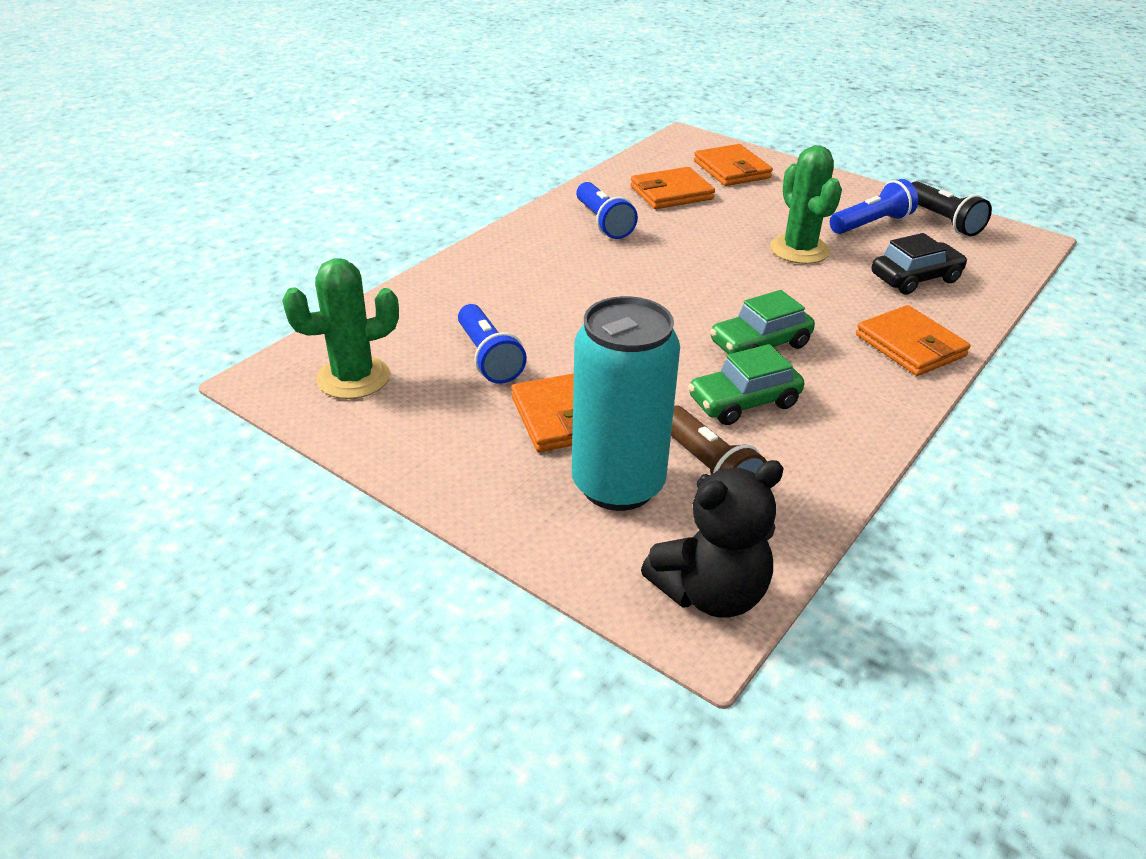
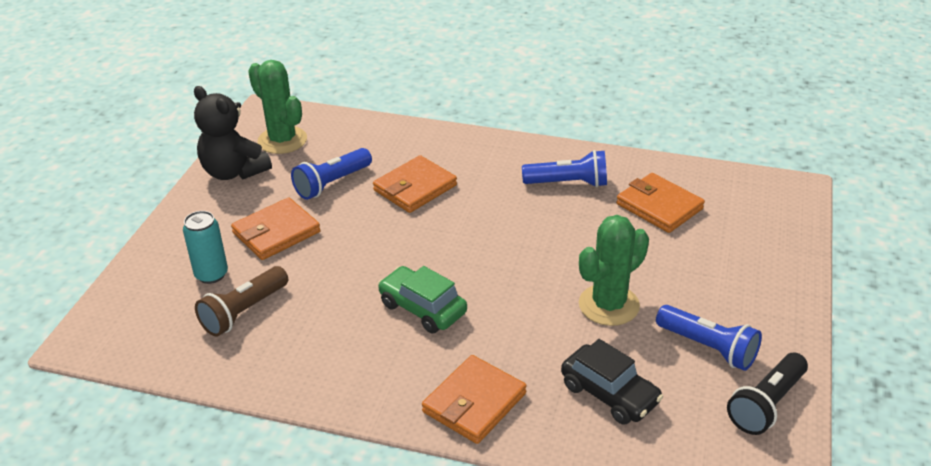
camera: 70 degrees right, 0 degrees up
(603, 223) = (568, 183): blue flashlight -> blue flashlight turned 135 degrees counterclockwise
(618, 485) = (211, 274): turquoise can -> turquoise can, size x0.51
(710, 593) = (117, 337): black teddy bear -> black teddy bear (234, 172)
(732, 170) = (747, 232): orange wallet -> orange wallet (415, 188)
(743, 402) = (334, 314): green car -> none

